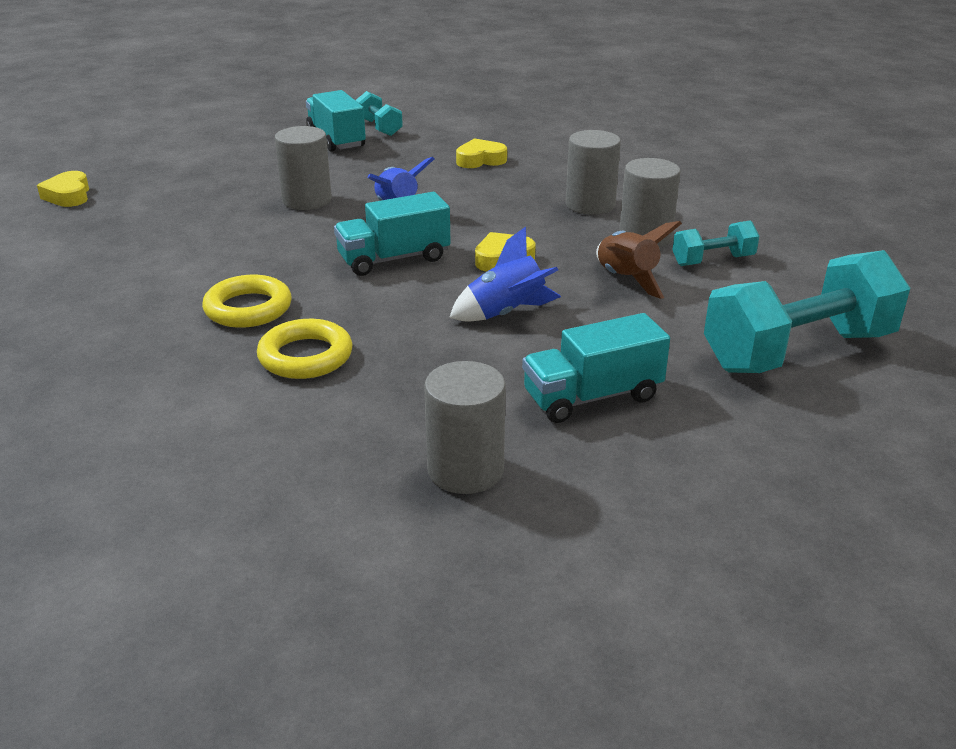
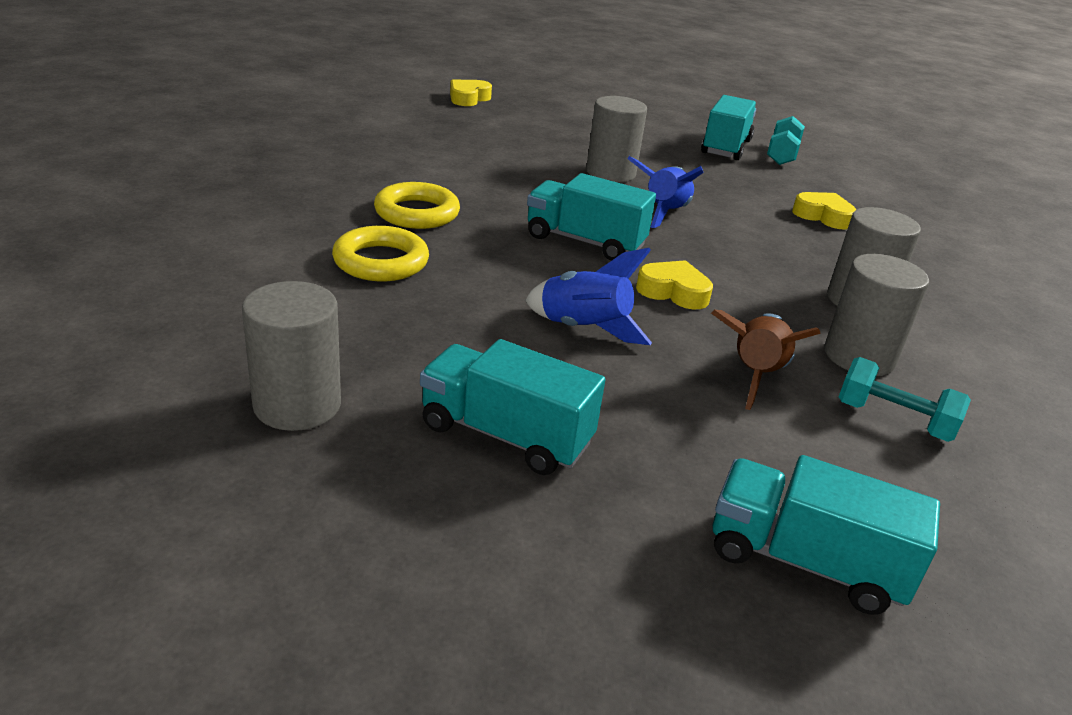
camera: 45 degrees right, 0 degrees up
(798, 351) = (805, 562): turquoise dumbbell -> turquoise truck

